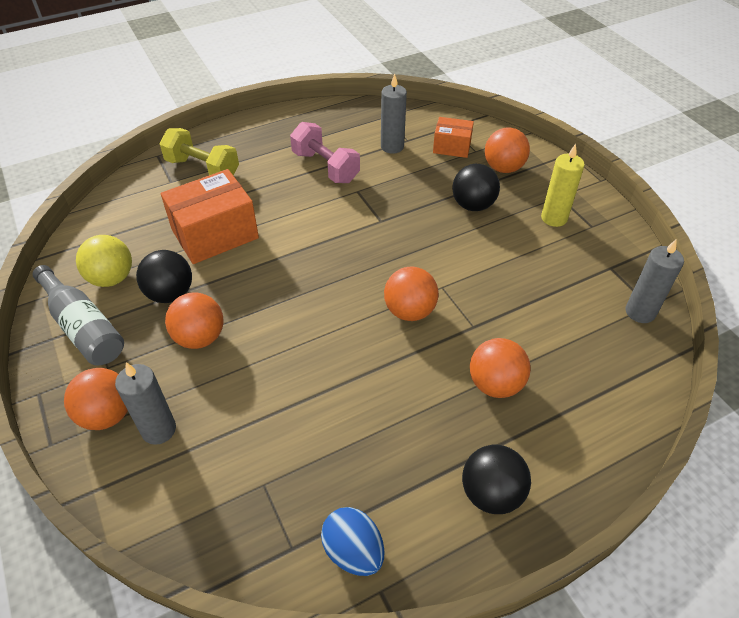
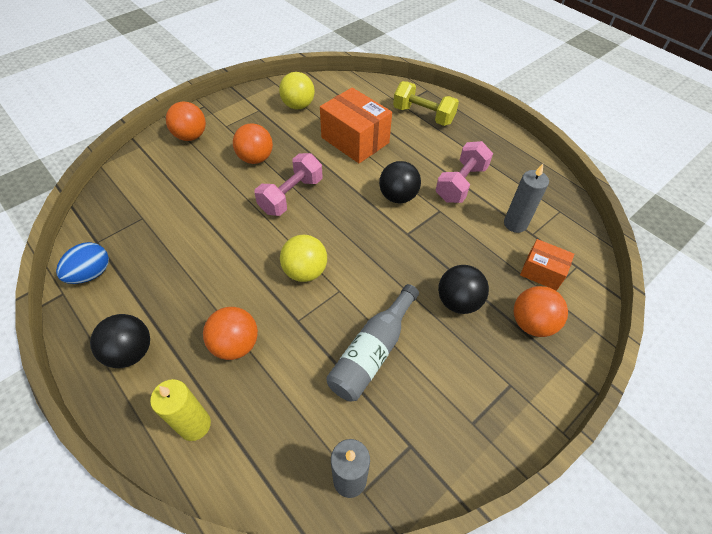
camera: 75 degrees right, 5 degrees up
(83, 327) = (255, 107): grey bottle -> grey bottle (372, 351)
(159, 430) = (181, 160): grey candle -> none
(170, 294) = (291, 135): black ball -> black ball (398, 196)
(202, 169) = (423, 115): yellow dumbbell -> yellow dumbbell turned 75 degrees counterclockwise
(287, 308) = (291, 196): none -> pink dumbbell
(409, 311) = (305, 271): orange ball -> yellow ball
(452, 147) = (542, 272): orange box -> orange box turned 60 degrees counterclockwise
(554, 218) = (470, 381): yellow candle -> yellow candle (195, 425)

